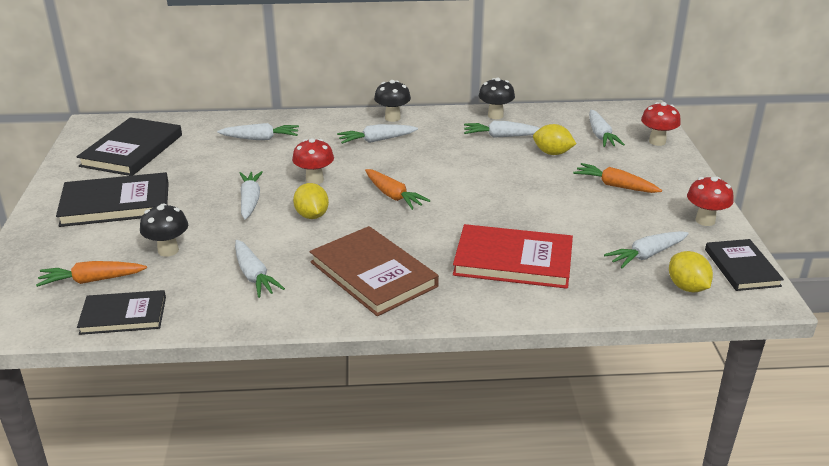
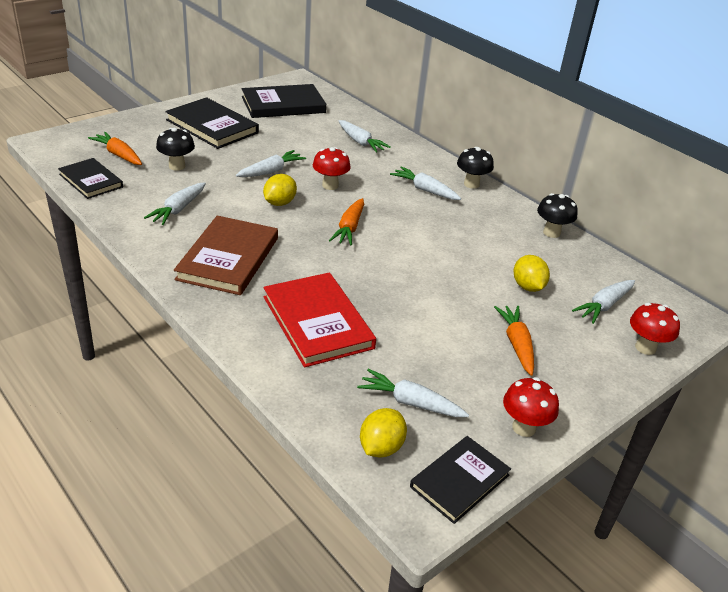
camera: 50 degrees right, 5 degrees up
(501, 136) = (518, 248): white carrot -> none

